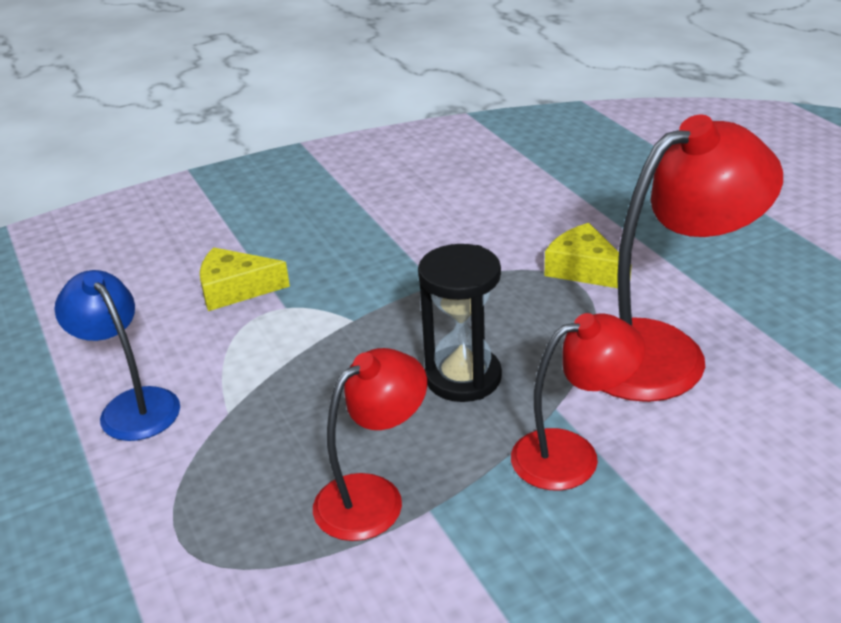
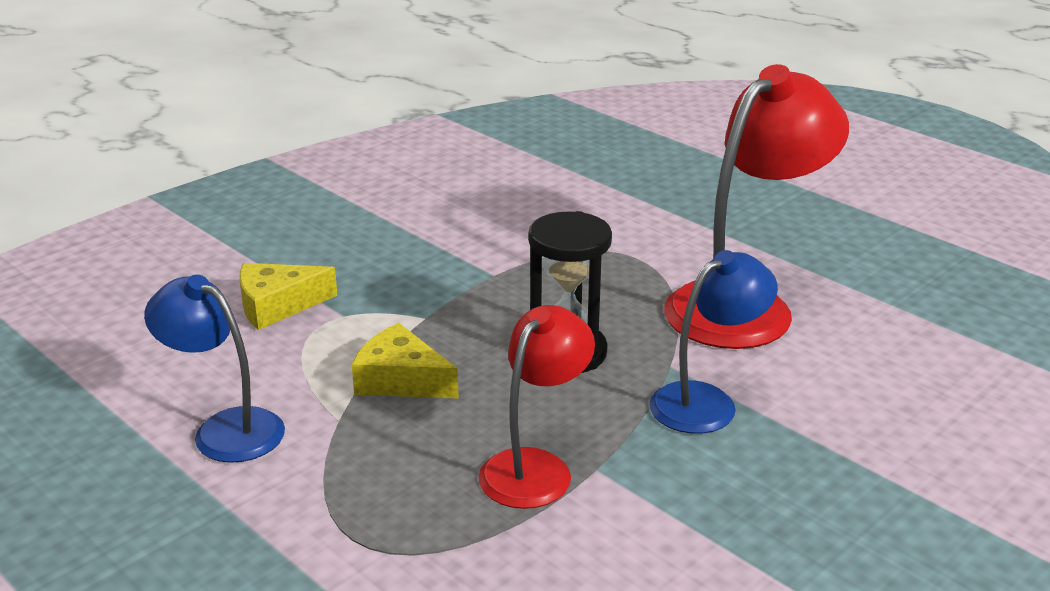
camera: 20 degrees left, 5 degrees down
(572, 454) = (706, 401): red lamp -> blue lamp
(584, 269) = (635, 244): yellow cheese -> yellow cheese (401, 380)

